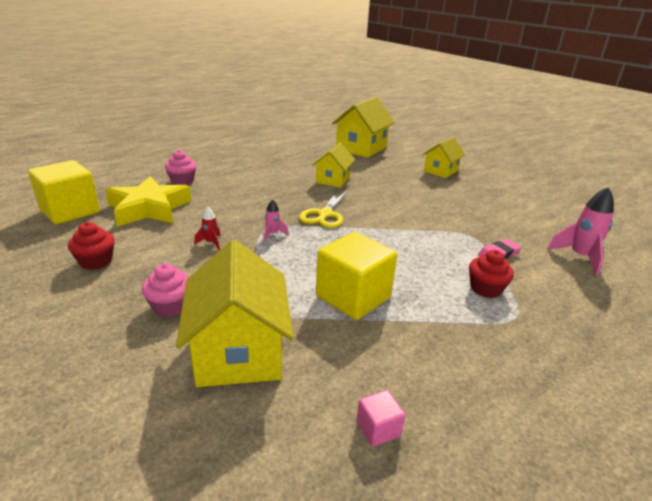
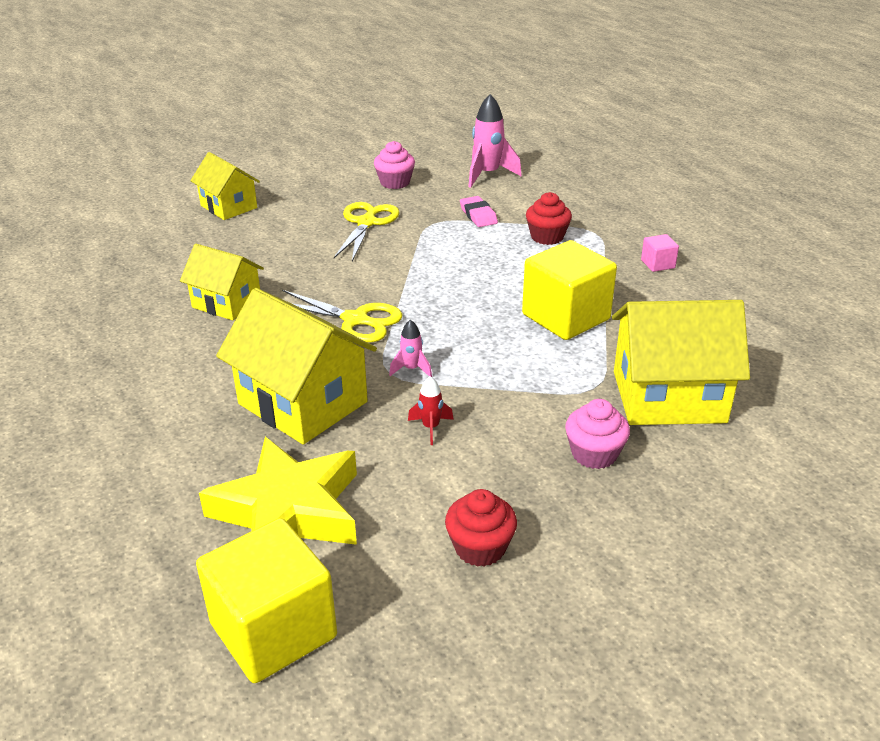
camera: 80 degrees left, 5 degrees up
(182, 181) = (164, 479): pink cupcake -> pink cupcake (395, 182)
(361, 148) = (89, 261): yellow house -> yellow house (303, 403)
(378, 429) = (749, 323): pink cube -> pink cube (657, 264)
(451, 211) = (366, 223): none -> yellow scissors

